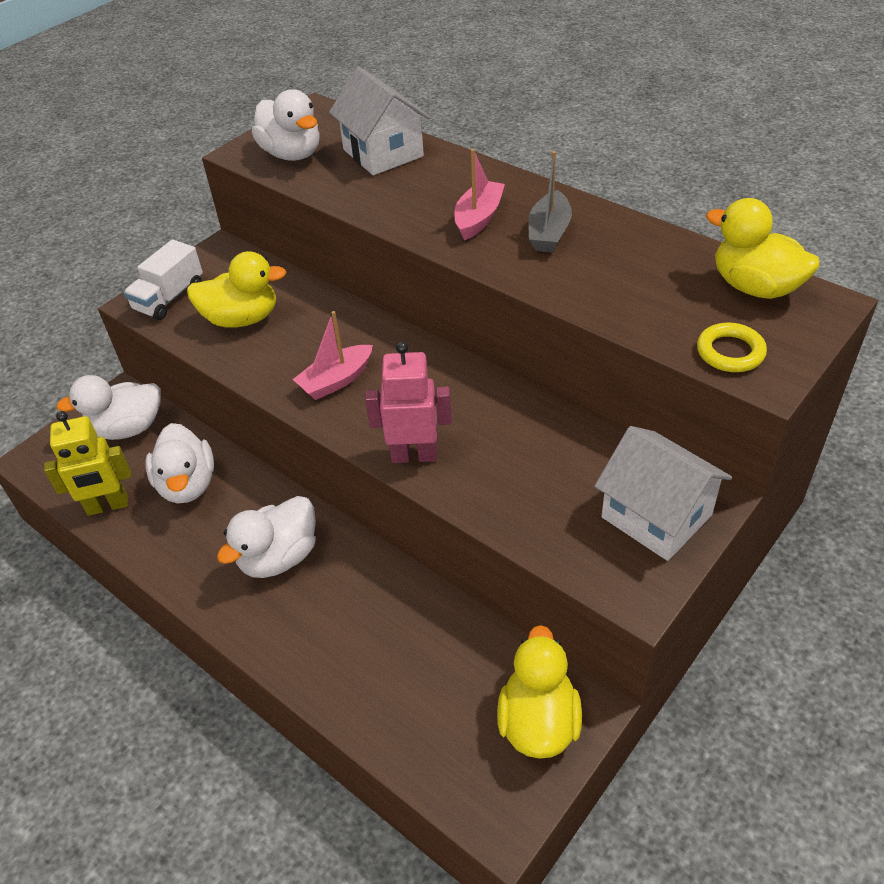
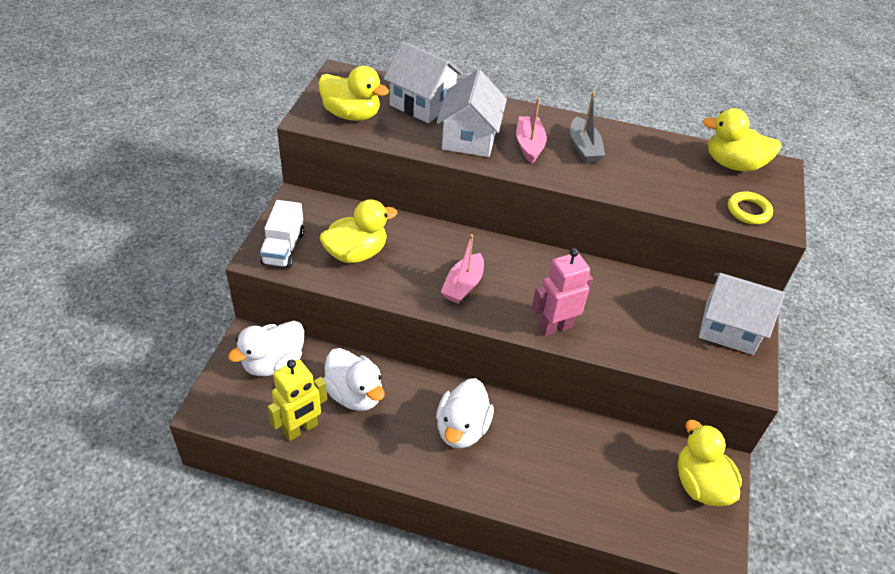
camera: 30 degrees left, 0 degrees up
(292, 154) = (351, 114): white duck -> yellow duck
(409, 199) = (469, 138): none -> white house

